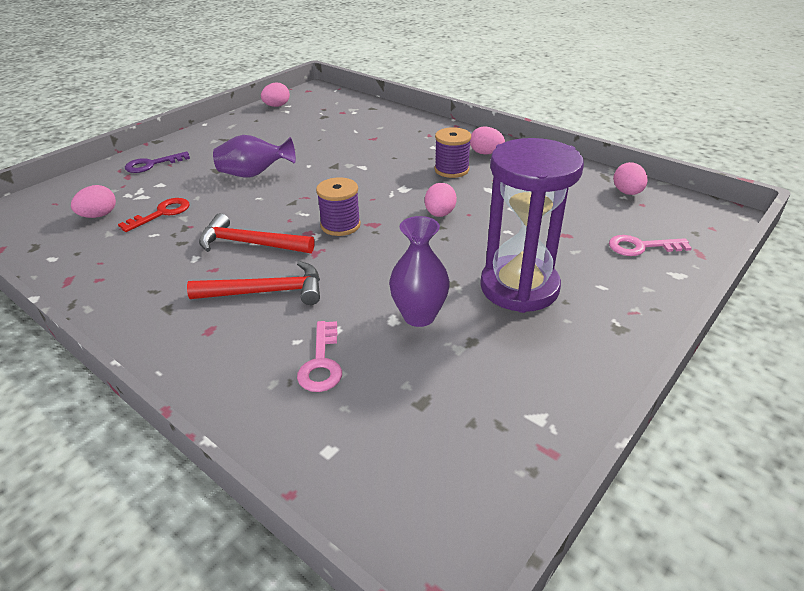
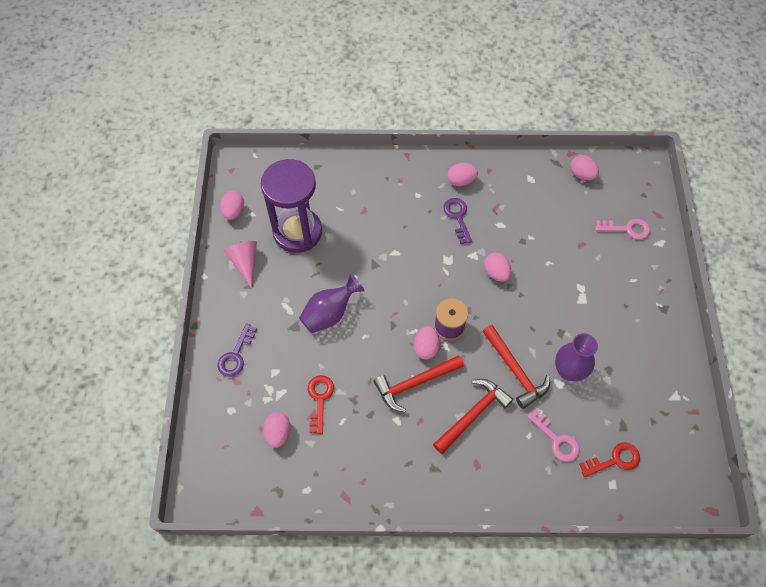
camera: 40 degrees left, 25 degrees up
(241, 128) = (245, 262): none -> pink cone
(297, 228) = (426, 347): none -> pink egg
(358, 285) = (515, 371): none -> red hammer
(365, 428) = (614, 460): none -> red key
(451, 170) = (457, 217): purple spool -> purple key
(519, 287) = (596, 311): purple hourglass -> purple hourglass (297, 232)
(641, 247) = (627, 229): pink key -> pink key turned 135 degrees counterclockwise

